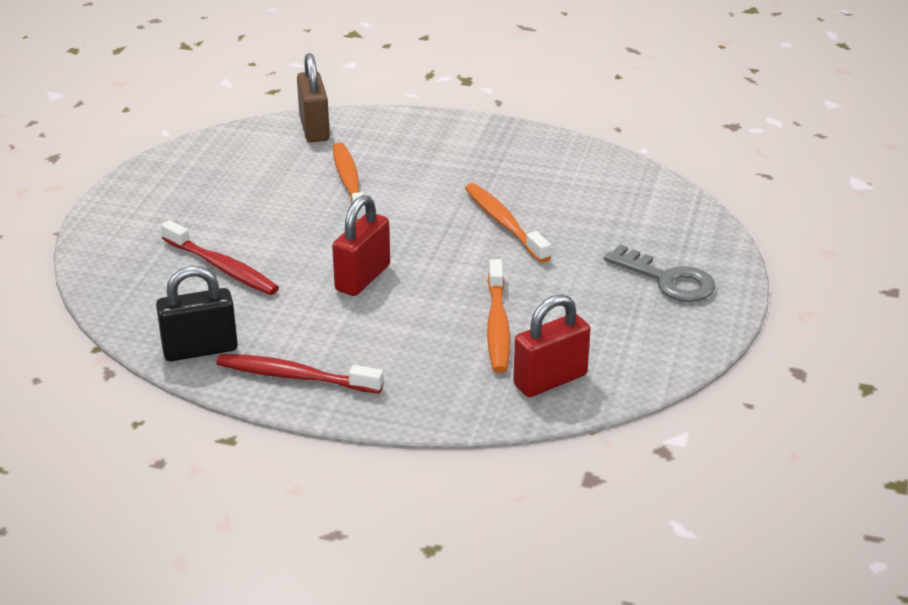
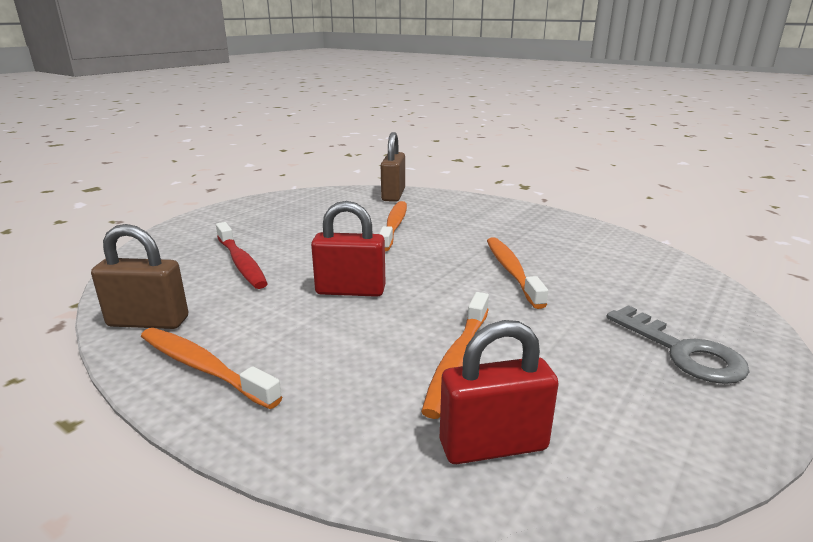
camera: 20 degrees right, 10 degrees down
(200, 350) = (148, 322): black padlock -> brown padlock
(295, 376) = (203, 367): red toothbrush -> orange toothbrush
(363, 278) = (350, 291): red padlock -> red padlock turned 45 degrees clockwise

